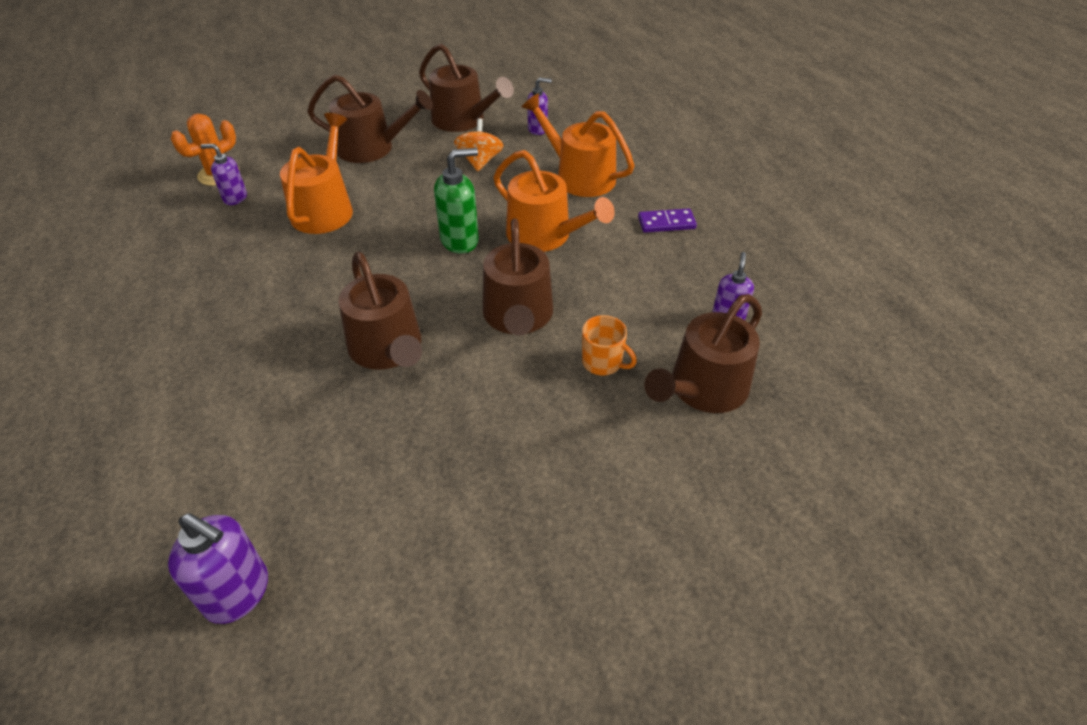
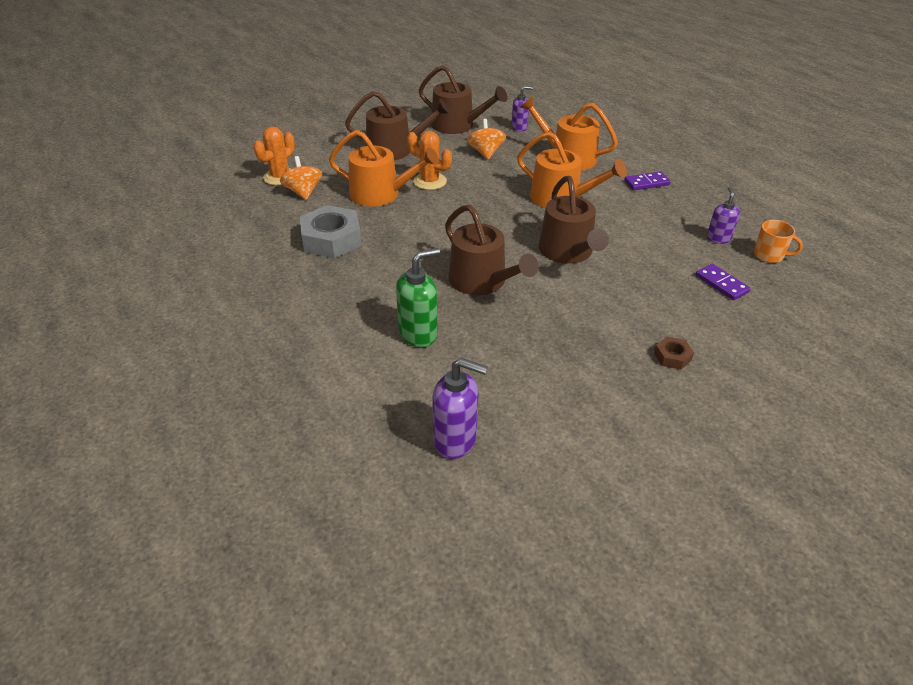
camera: 10 degrees left, 5 degrees down
(234, 267) = (331, 239): none -> grey nut
(235, 198) = (303, 192): purple soap dispenser -> orange spinning top
(324, 209) = (381, 194): orange watering can -> orange watering can turned 105 degrees clockwise
(392, 196) = (430, 181): none -> orange cactus
(460, 240) = (498, 207): green soap dispenser -> green soap dispenser (418, 334)
(586, 498) = (672, 357): none -> brown nut
(603, 362) = (644, 274): orange mug -> orange mug (769, 255)
(703, 389) = (721, 284): brown watering can -> purple domino

